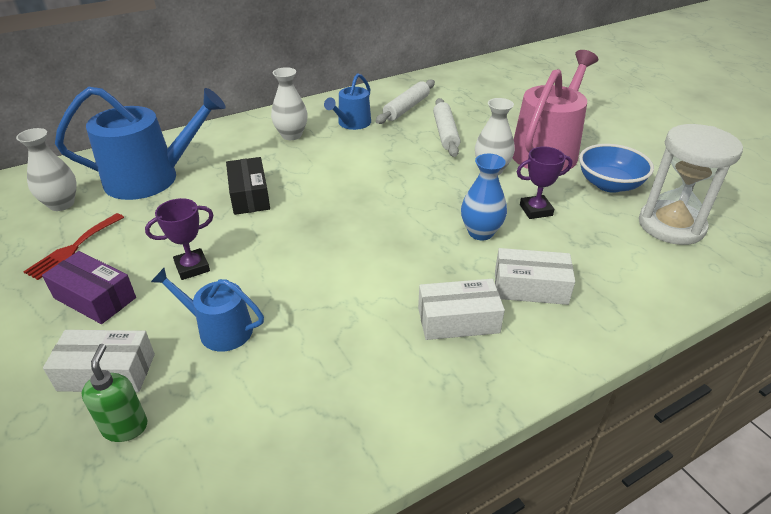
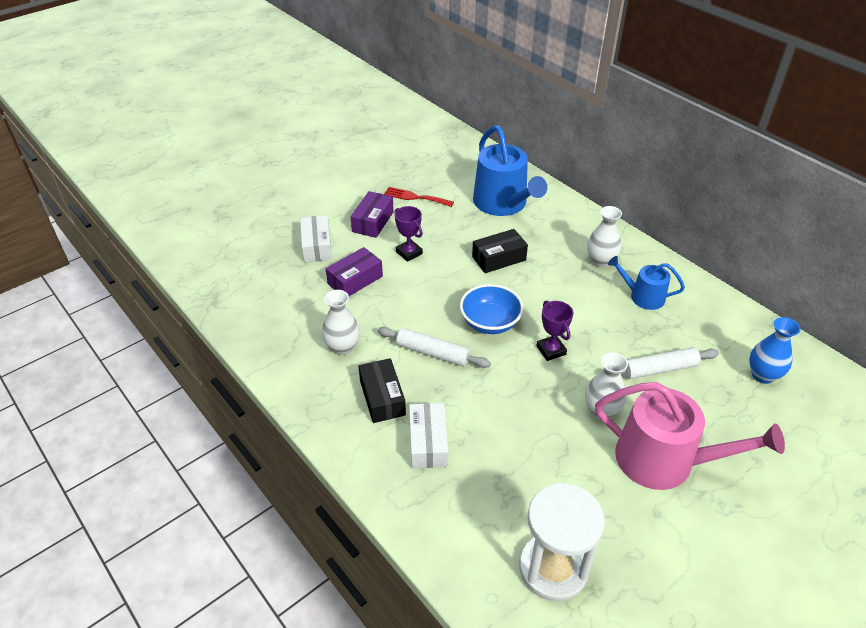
camera: 80 degrees right, 5 degrees up
(61, 204) = (458, 176): white vase -> white vase (342, 347)
(125, 427) = (281, 265): green soap dispenser -> none
(219, 329) = (355, 280): blue watering can -> purple box
(406, 108) = (698, 332): white rolling pin -> white rolling pin (433, 353)
(458, 320) = (382, 398): white box -> black box
(480, 232) = (493, 406): blue vase -> blue vase (762, 375)
(536, 210) = (541, 448): purple trophy -> purple trophy (551, 350)
(609, 184) = (614, 517): blue bowl -> blue bowl (490, 322)

